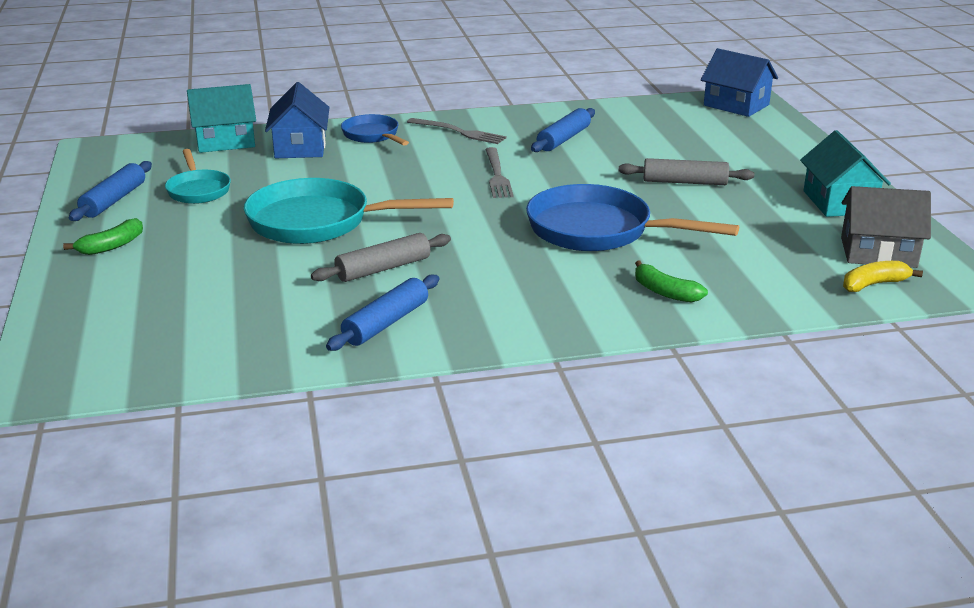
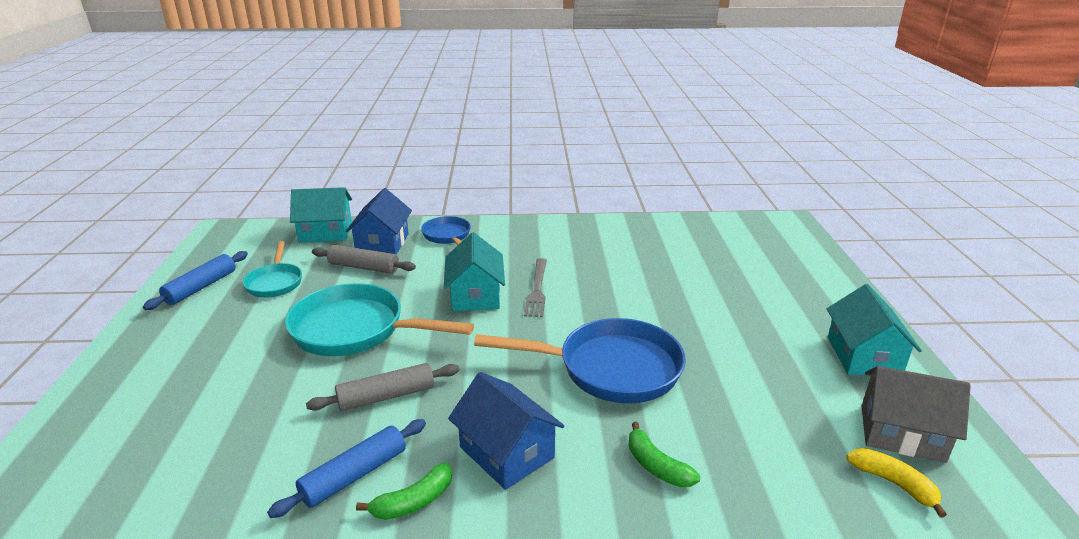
camera: 10 degrees right, 0 degrees up
(111, 246) = (166, 340): green banana -> green banana (413, 502)
(432, 185) = (475, 295): none -> turquoise house
(458, 132) = (521, 238): grey fork -> none
(563, 139) = (610, 254): blue rolling pin -> none
(598, 230) = (610, 369): blue pan -> blue pan turned 150 degrees clockwise
(685, 182) = (710, 315): grey rolling pin -> grey rolling pin (364, 267)
(736, 105) = (776, 229): blue house -> blue house (507, 452)
(874, 284) = (894, 484): yellow banana -> yellow banana turned 60 degrees clockwise

